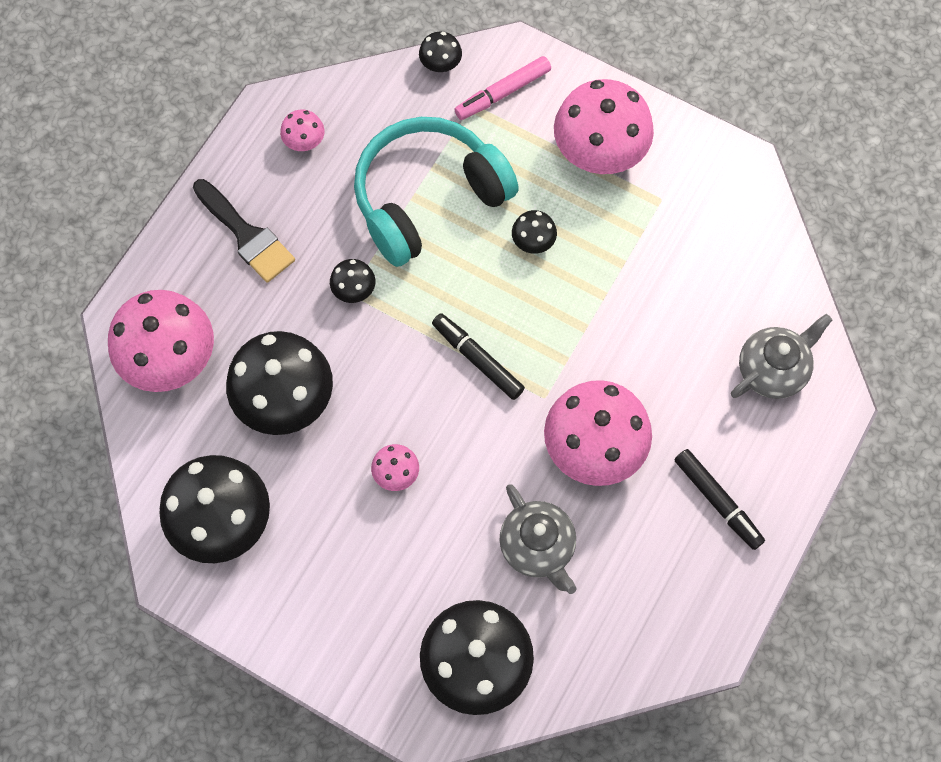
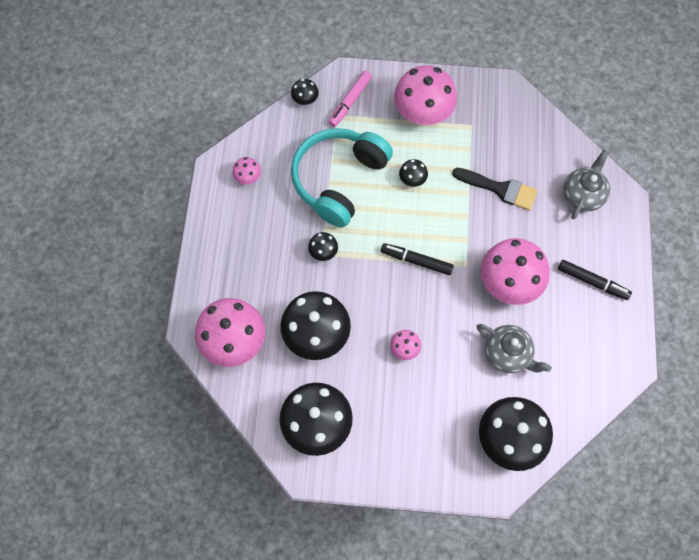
camera: 25 degrees left, 0 degrees up
(246, 235) = (242, 247): black brush -> black brush (500, 189)

